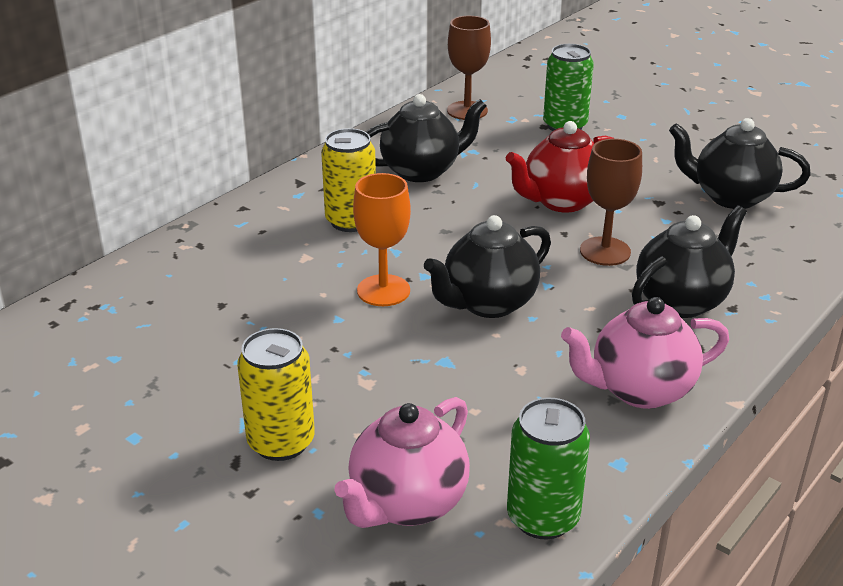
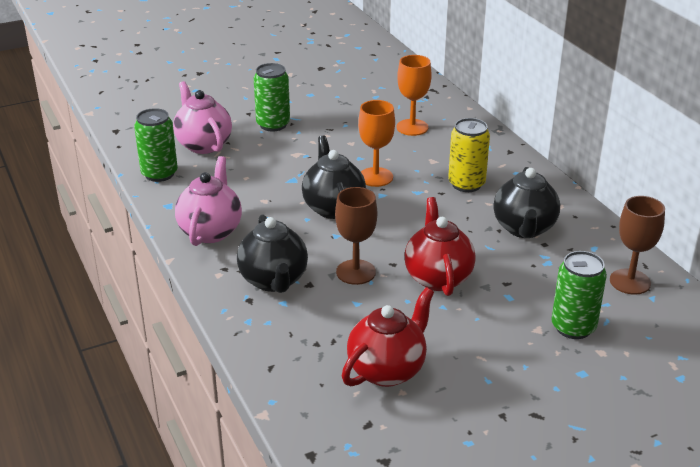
camera: 115 degrees right, 0 degrees up
(214, 295) = (412, 127): none -> orange goblet
(281, 442) = (273, 124): yellow can -> green can
(730, 197) = (387, 370): black teapot -> red teapot

